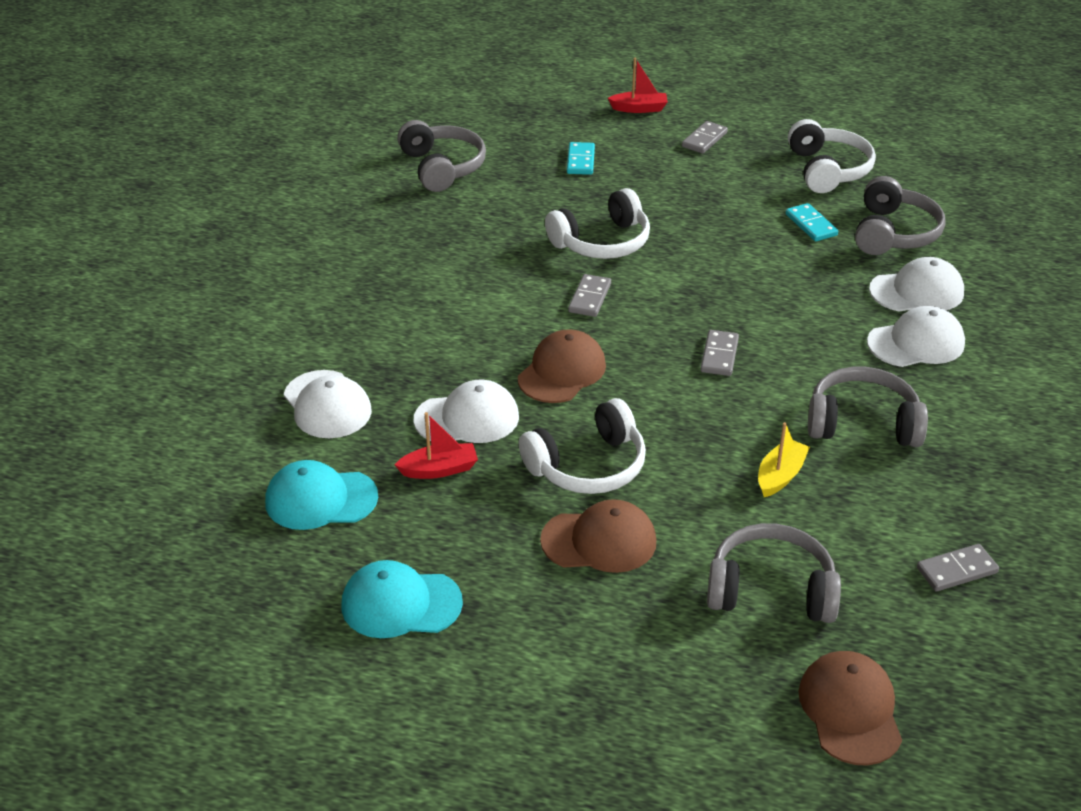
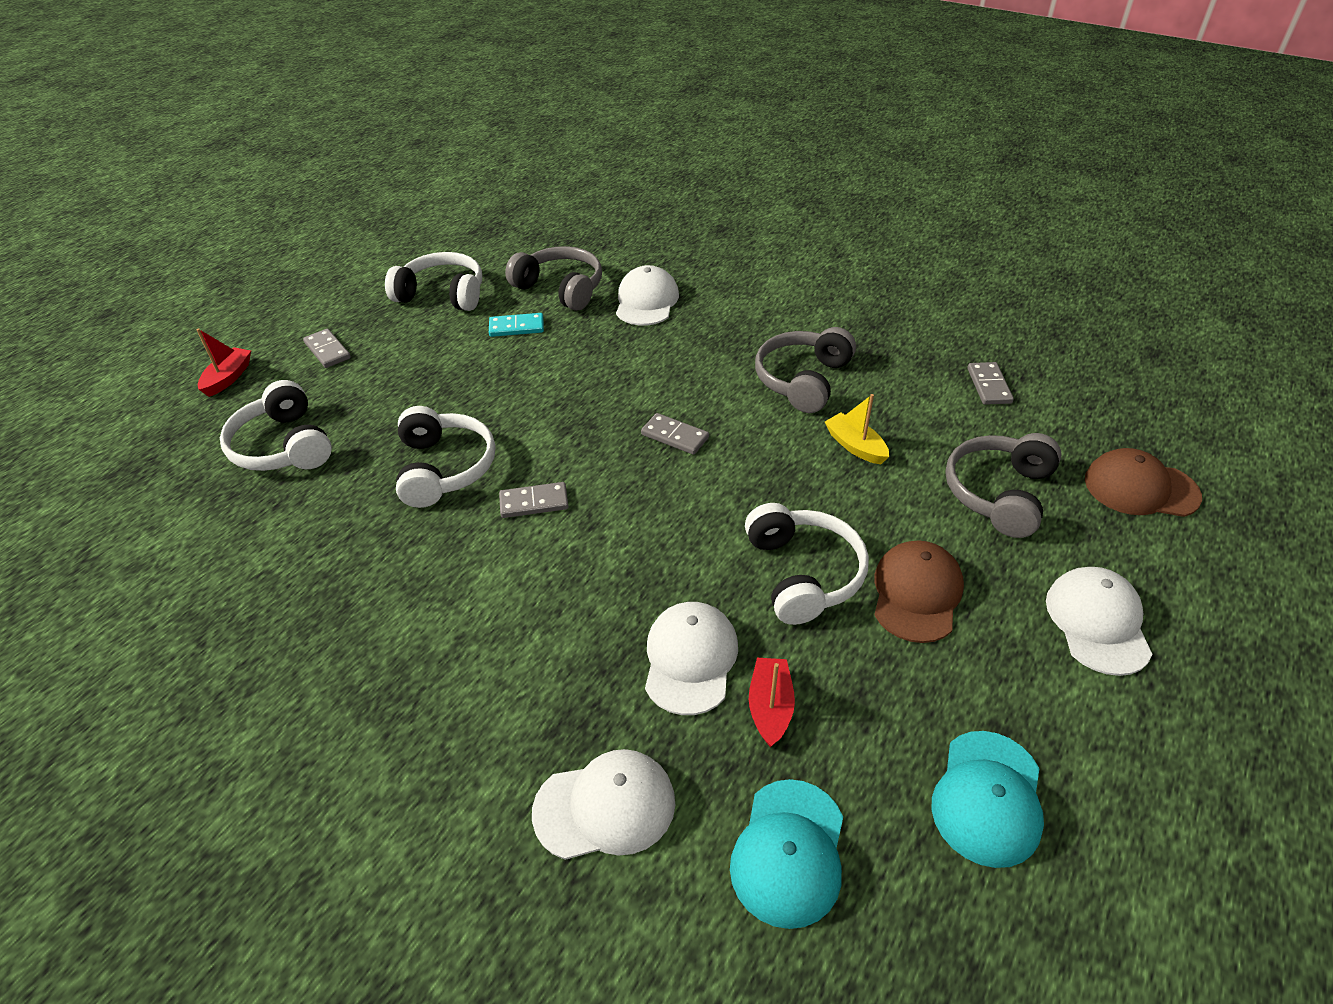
camera: 70 degrees left, 5 degrees up
(442, 167) = (185, 570): grey headphones -> none
(562, 372) = (646, 556): brown cap -> none
(580, 161) = (283, 446): turquoise domino -> white headphones
(589, 298) = (534, 502): grey domino -> grey domino turned 45 degrees counterclockwise
(916, 343) = (713, 322): white cap -> white cap (1097, 622)

